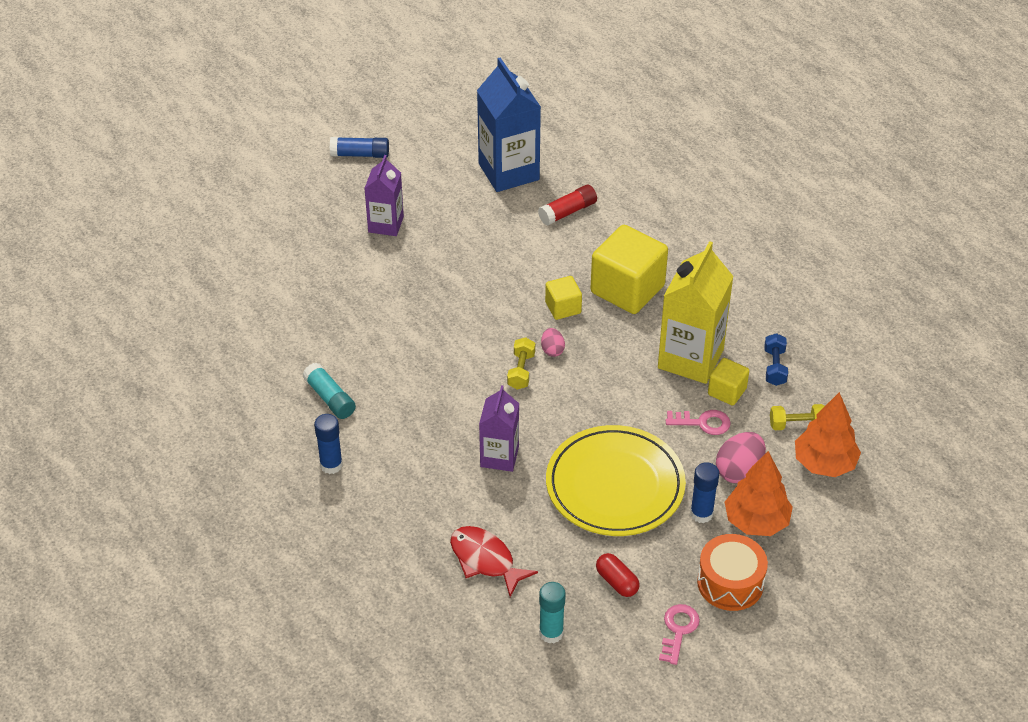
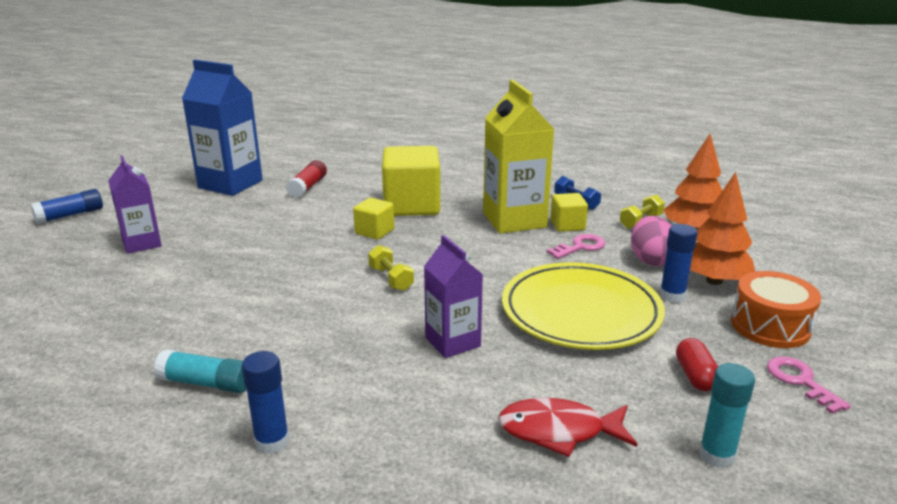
camera: 40 degrees left, 20 degrees down
(552, 350) = (400, 256): pink egg -> none
(617, 582) = (695, 376): red capsule -> red capsule turned 75 degrees clockwise

